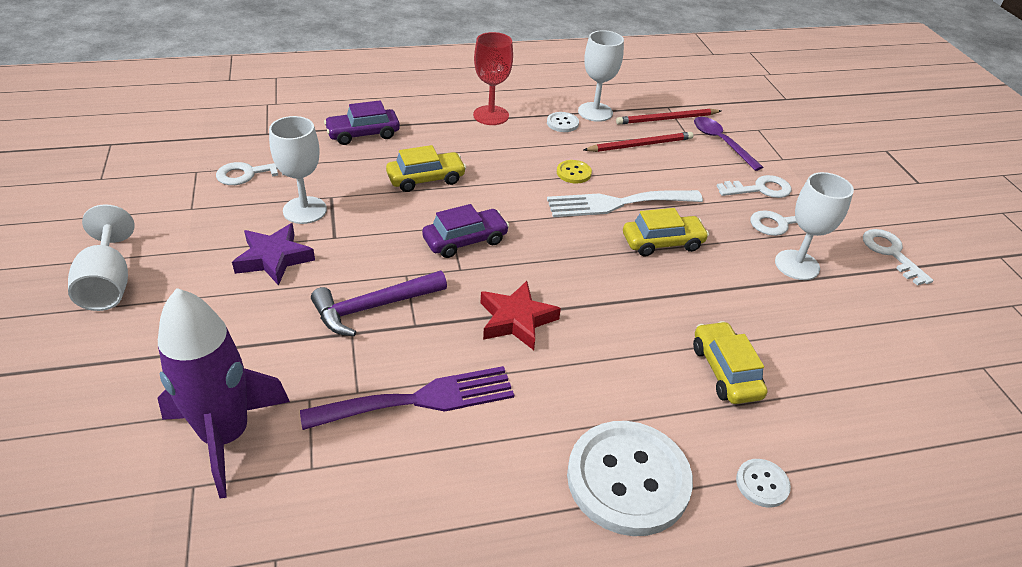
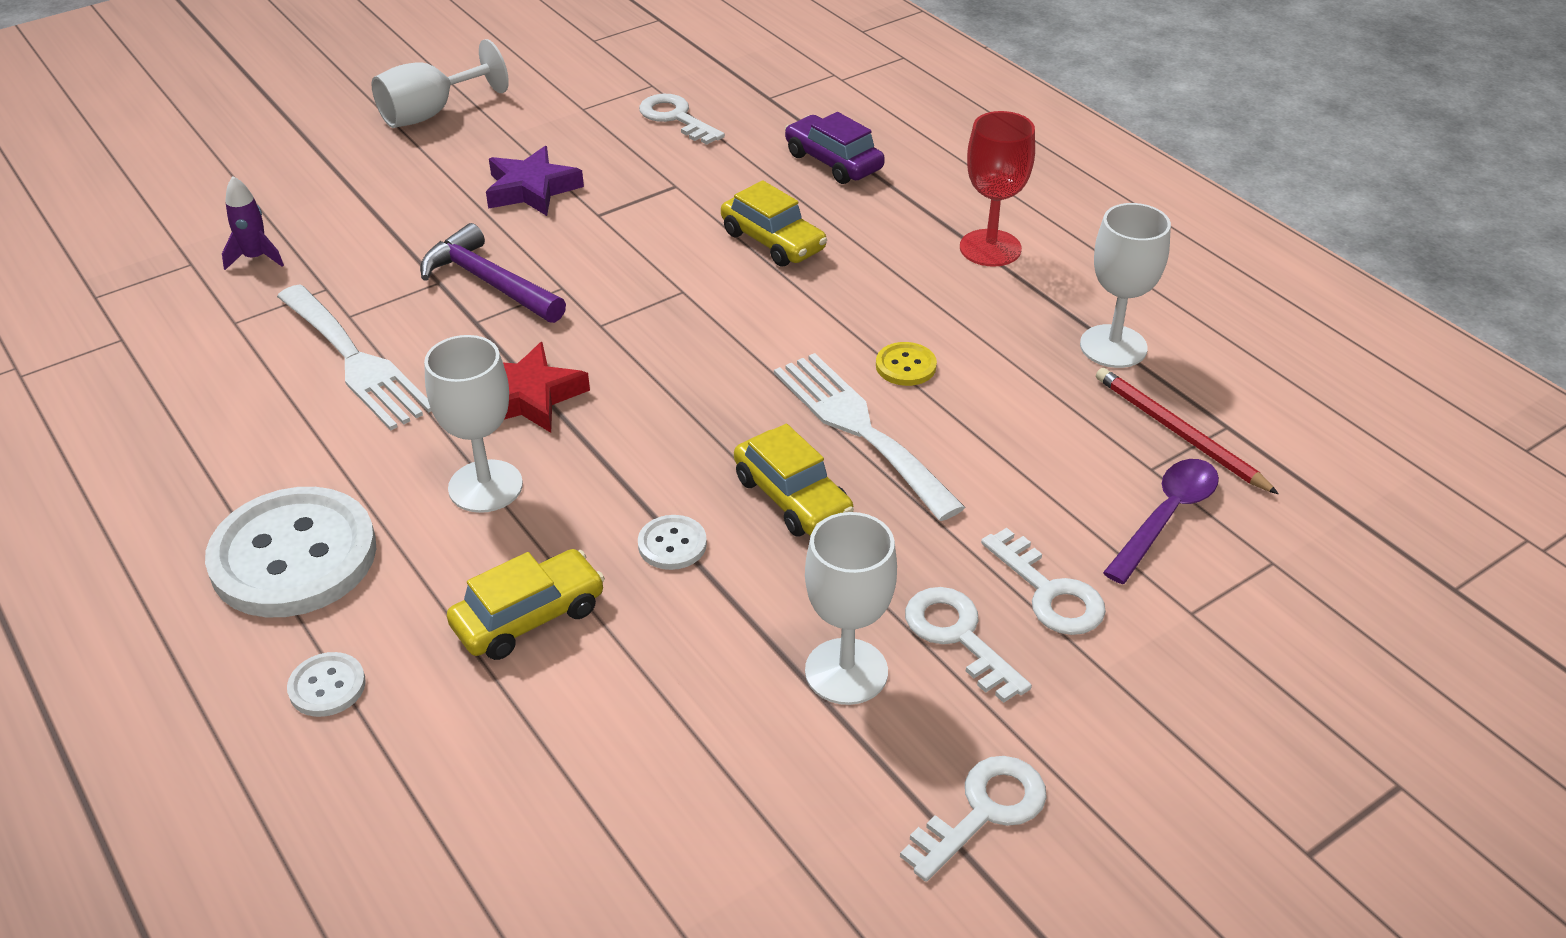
camera: 70 degrees right, 0 degrees up
(226, 436) = (256, 258): purple rocket -> purple rocket, size x0.43
(305, 210) = (634, 177): white goblet -> white goblet (485, 486)
(420, 399) = (356, 361): purple fork -> white fork
(465, 240) = (662, 312): purple car -> none
(562, 123) = (1040, 321): white button -> white button (672, 544)
(640, 145) = (1057, 419): red pencil -> none

